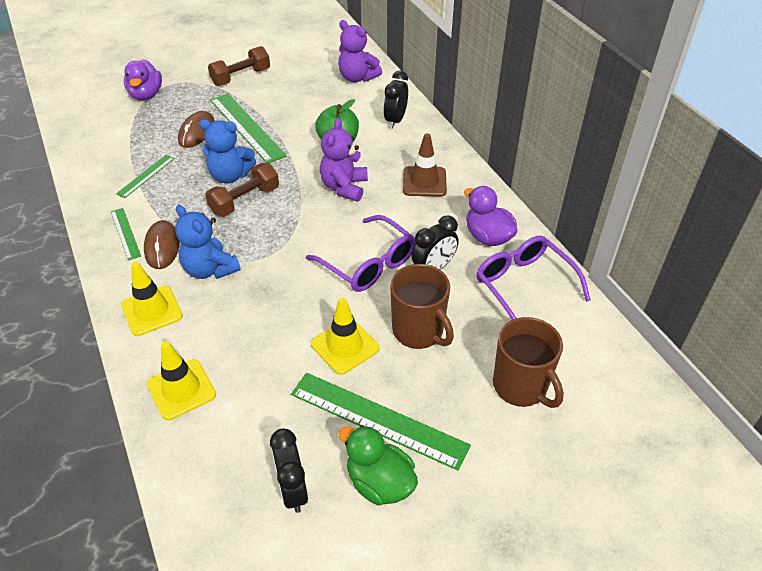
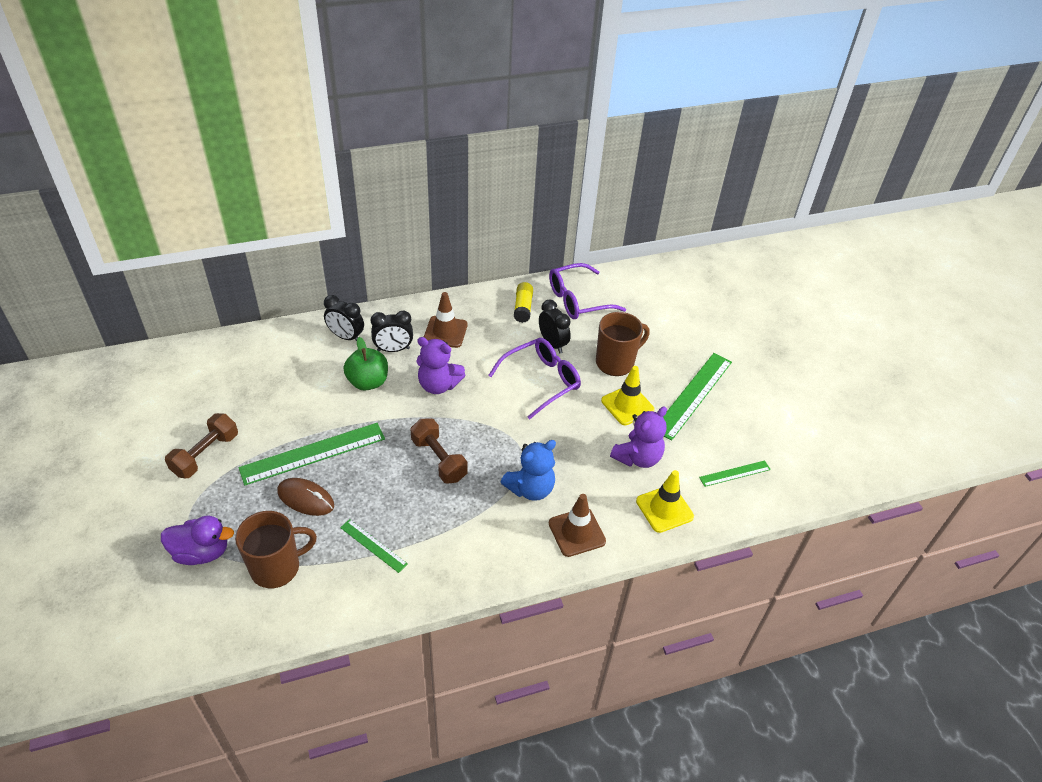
camera: 85 degrees left, 0 degrees up
(125, 233) = (466, 560): green ruler -> green ruler (735, 473)
(152, 311) = (576, 532): yellow traffic cone -> brown traffic cone
(162, 247) = (493, 527): brown mouse -> none
(230, 176) = (395, 470): blue teddy bear -> none
(241, 77) = (205, 454): brown dumbbell -> brown dumbbell turned 60 degrees clockwise
(293, 490) = (749, 445): black clock -> black clock (393, 349)
(357, 78) = (256, 354): purple teddy bear -> purple teddy bear (637, 457)
(379, 482) = (741, 400): green duck -> none
(488, 237) = (523, 308): purple duck -> yellow glue stick
(521, 386) = (668, 321): brown mug -> brown mug (277, 567)

